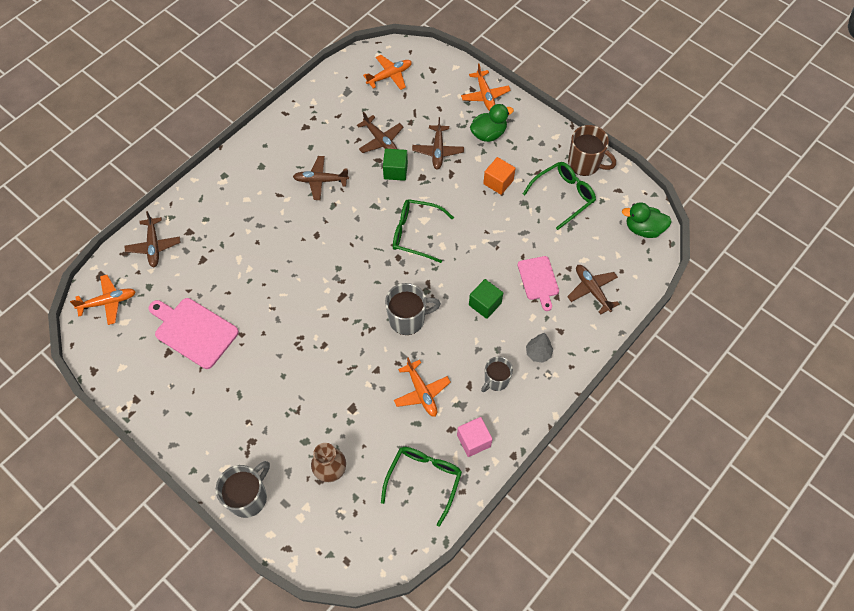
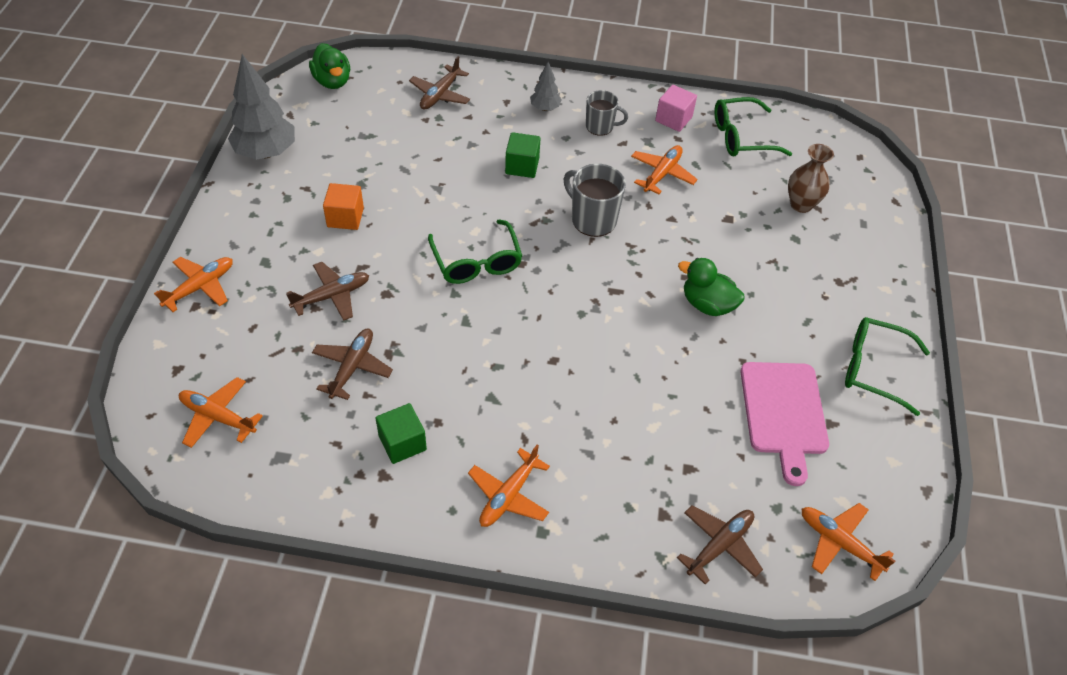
camera: 125 degrees left, 10 degrees down
(248, 497) = (888, 253): grey mug -> none
(253, 171) = (508, 496): none -> orange plane
(320, 181) = (467, 402): brown plane -> none
(395, 171) = (395, 325): green cube -> green cube (402, 443)
(488, 134) = (270, 256): green duck -> green duck (707, 304)
(538, 280) = (459, 136): pink cutting board -> none
(563, 196) = (328, 154): green glasses -> green glasses (873, 369)
(585, 163) = (266, 152): brown mug -> grey tree

